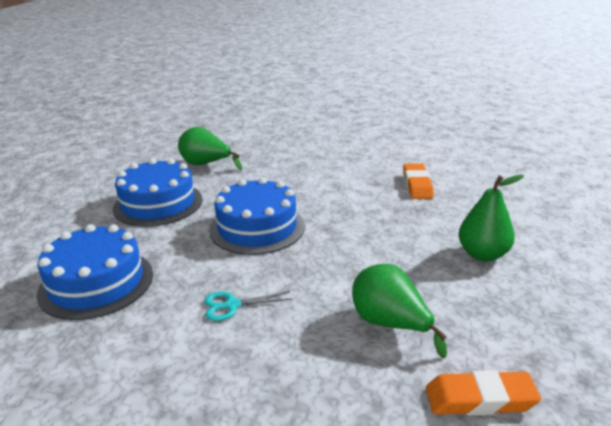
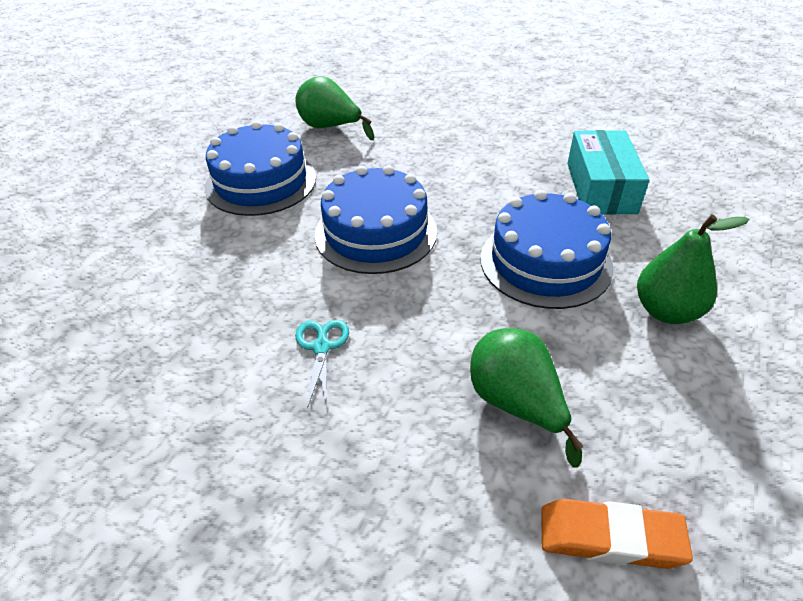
camera: 10 degrees right, 15 degrees up
(96, 283) = (168, 292): blue cake -> blue cake (545, 262)
(232, 305) = (321, 347): turquoise scissors -> turquoise scissors turned 90 degrees clockwise
(417, 185) = (600, 188): orange eraser -> turquoise box

